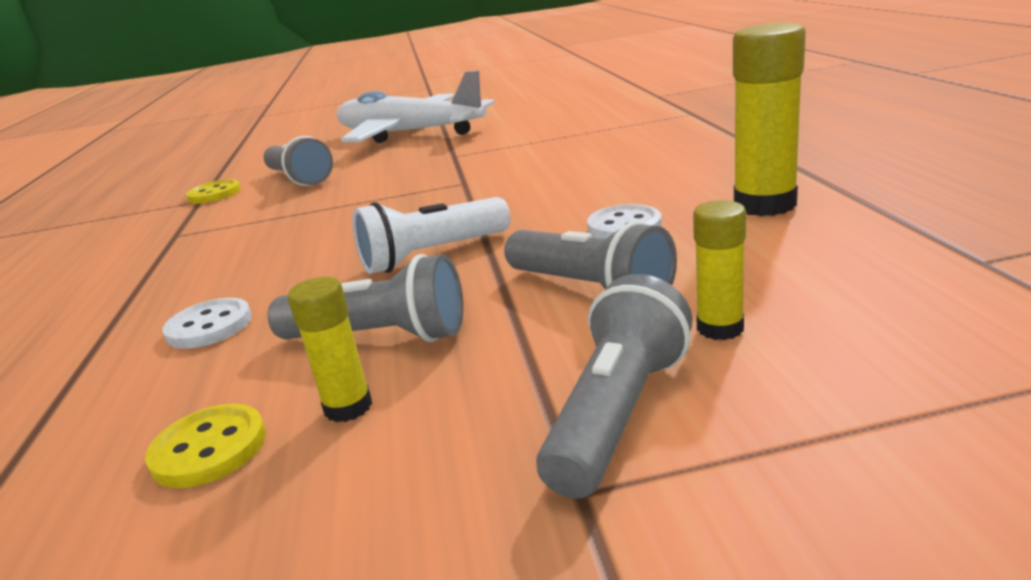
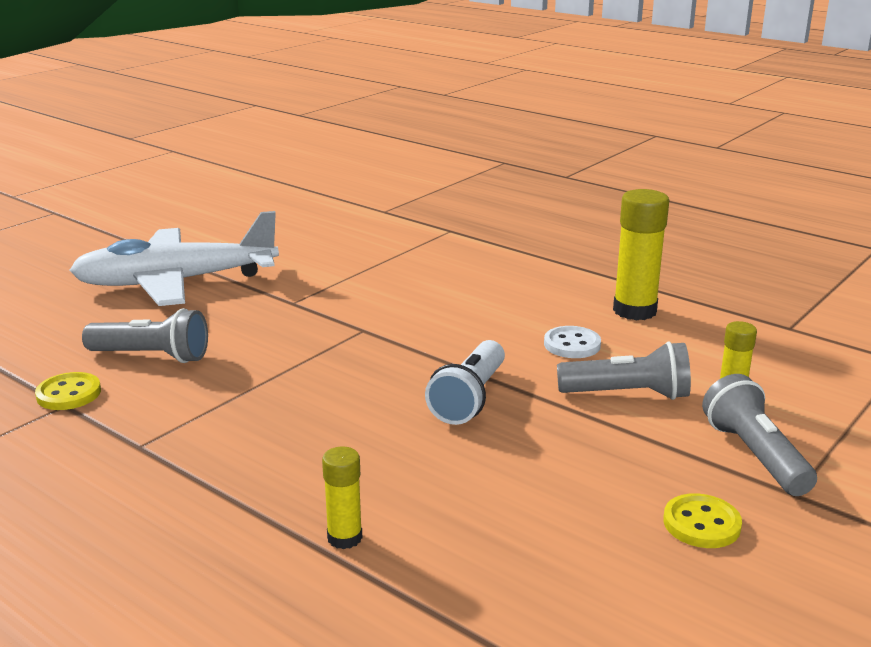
camera: 45 degrees left, 0 degrees up
(209, 326) = (397, 500): white button -> none
(209, 449) = (581, 558): yellow button -> yellow button (701, 524)
(348, 407) = (616, 505): yellow glue stick -> yellow glue stick (344, 538)
(380, 337) = (551, 463): grey flashlight -> none

